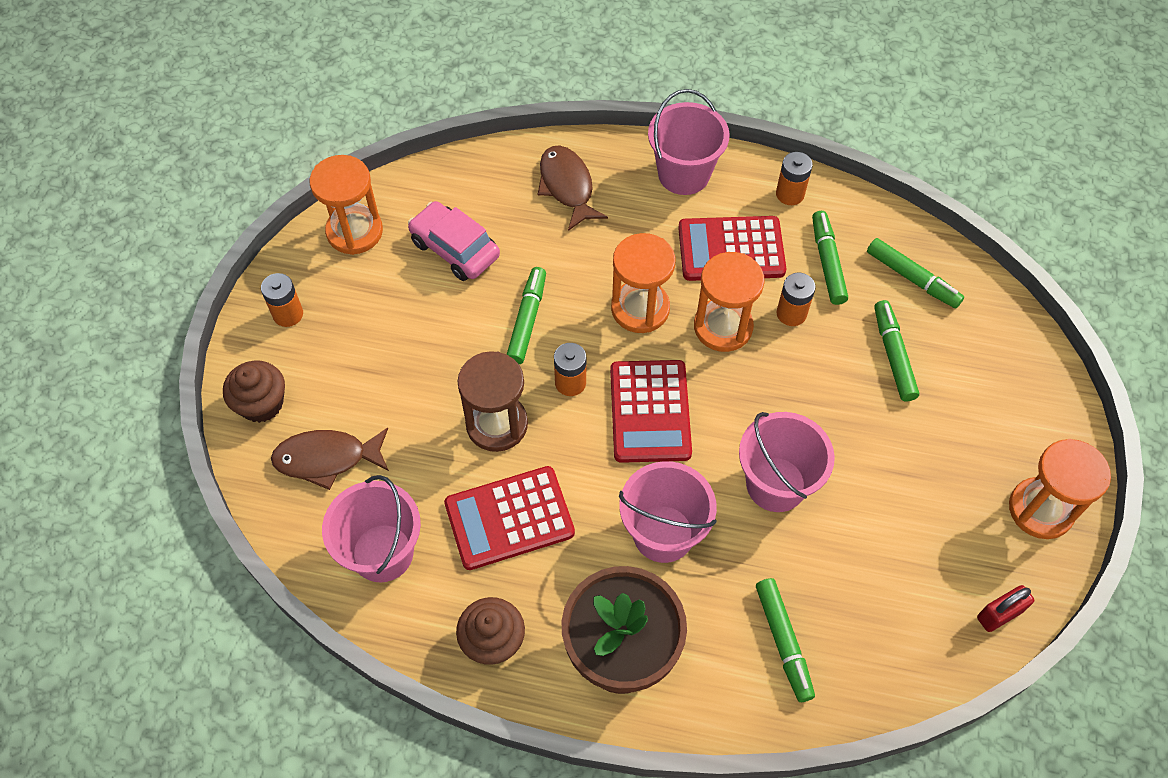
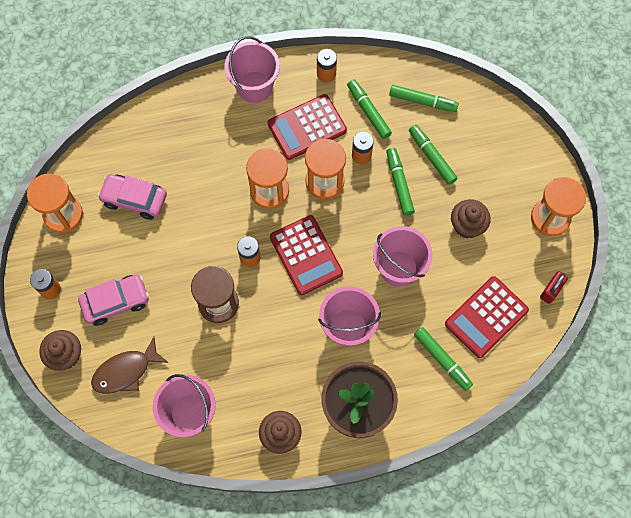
camera: 25 degrees left, 10 degrees up
(362, 365) = (116, 302): none -> pink car
(509, 518) = (254, 358): red calculator -> red calculator (486, 317)
(527, 320) = (204, 228): green marker -> green marker (399, 184)
(567, 186) = (185, 126): brown fish -> none
(906, 468) = (467, 225): none -> brown cupcake

